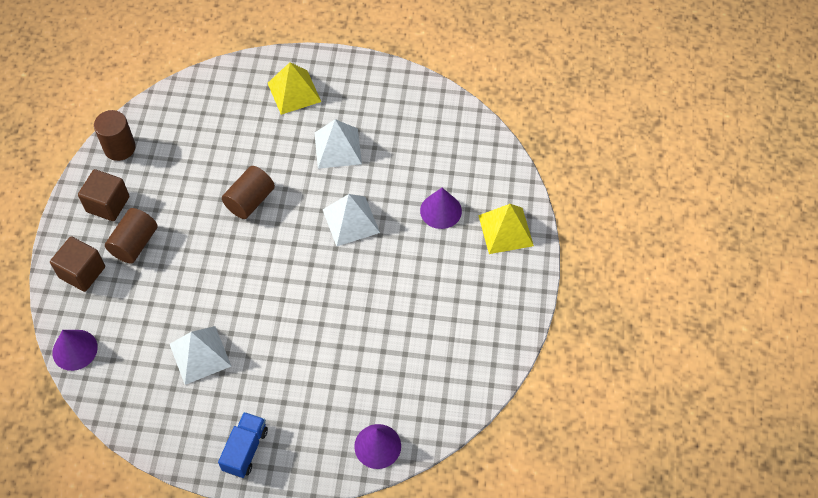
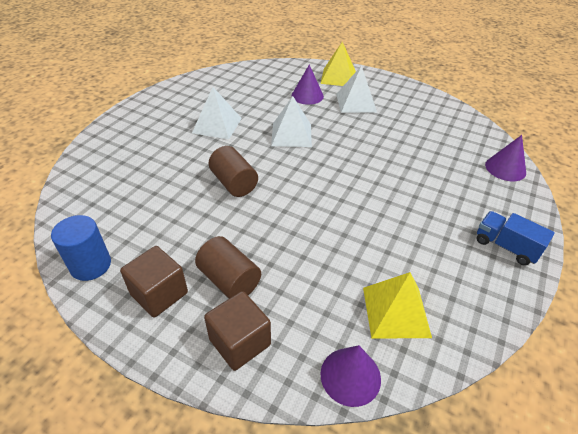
camera: 70 degrees left, 15 degrees down
(119, 148) = (91, 265): brown cylinder -> blue cylinder
(200, 355) = (392, 256): white pyramid -> white pyramid (356, 103)
(294, 92) = (141, 134): yellow pyramid -> yellow pyramid (396, 311)

